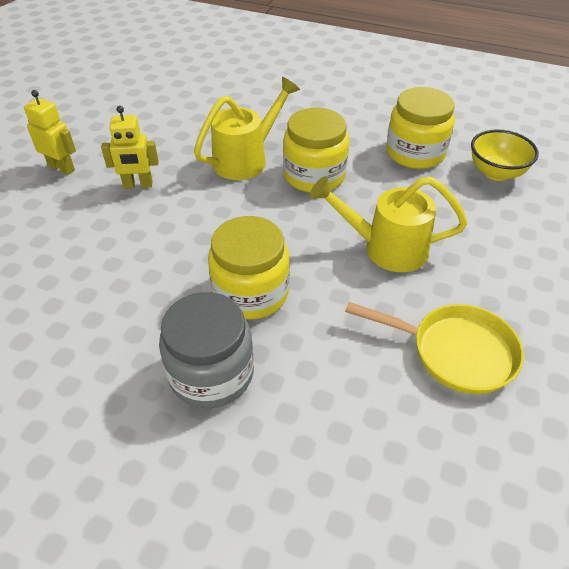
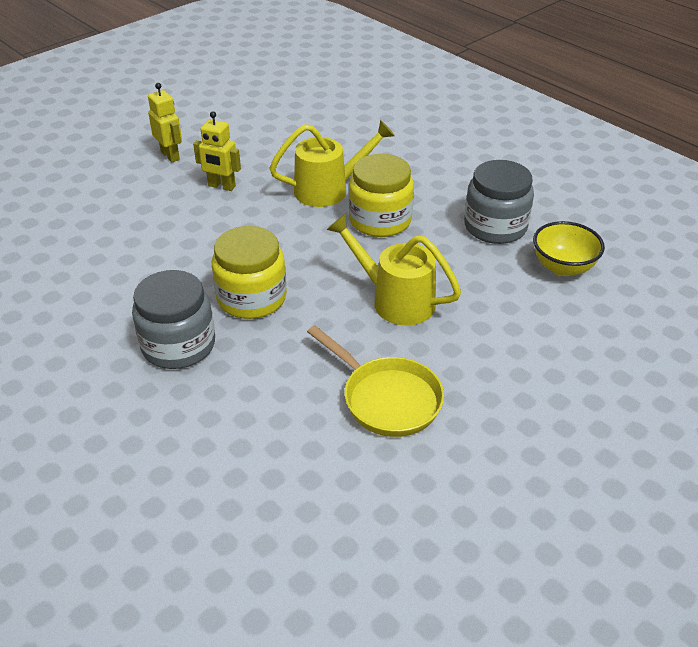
camera: 25 degrees right, 5 degrees down
(415, 153) = (495, 227): yellow jar -> grey jar

